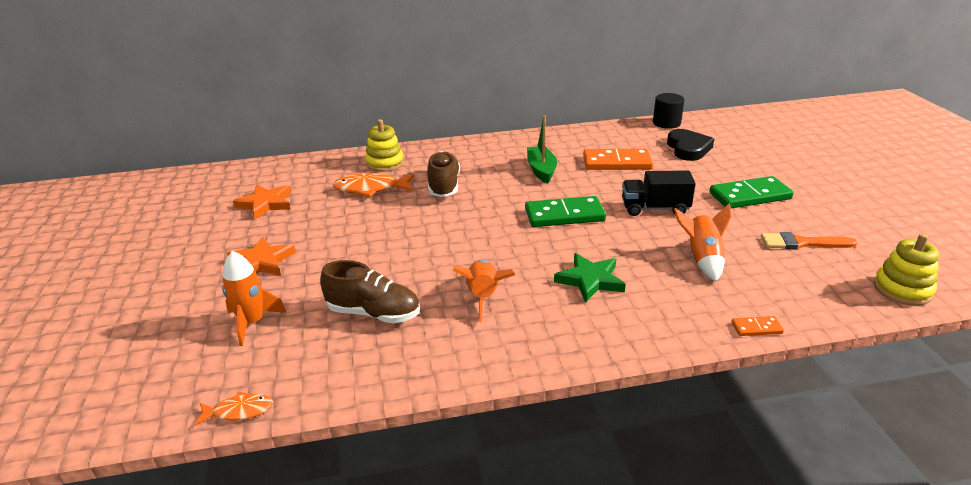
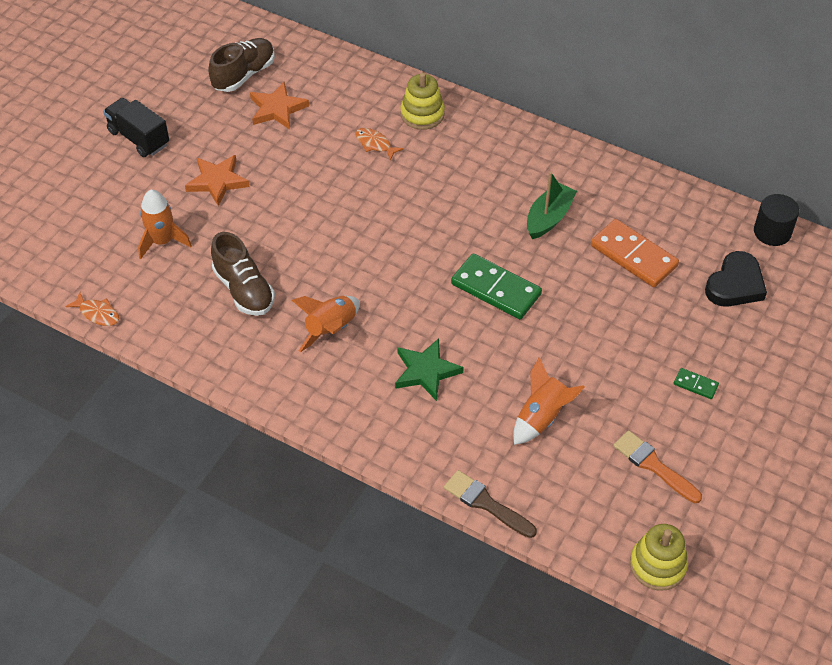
camera: 40 degrees right, 20 degrees up
(370, 189) = (375, 144): orange fish -> orange fish, size x0.59
(444, 186) = (439, 181): brown shoe -> brown shoe (244, 75)
(655, 208) = (584, 337): black truck -> black truck (139, 138)
(749, 196) = (695, 384): green domino -> green domino, size x0.47
(756, 328) = (486, 503): orange domino -> brown brush

